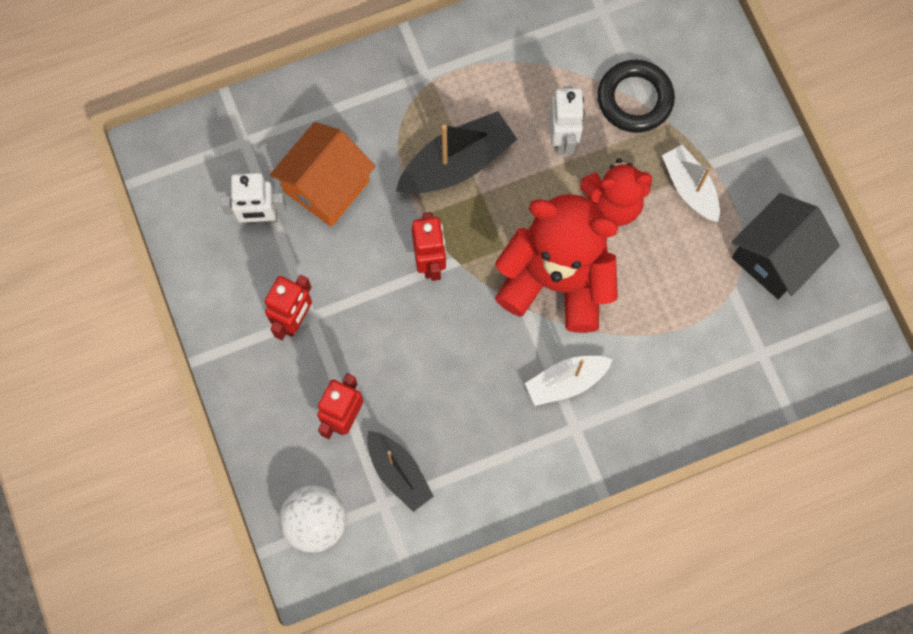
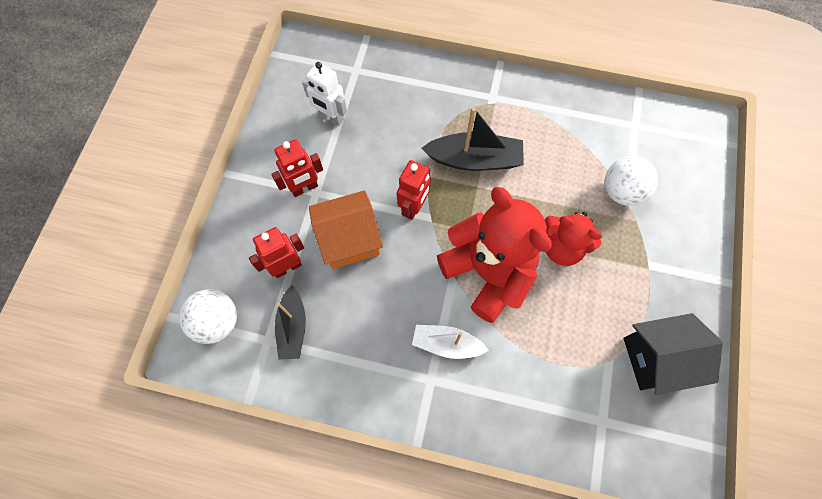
camera: 35 degrees right, 5 degrees down
(326, 186) = (384, 124): orange house -> orange house (349, 240)
(562, 139) = (555, 186): white robot -> none
(634, 99) = (621, 191): black ring -> white ball
(690, 188) = (623, 271): white boat -> none

